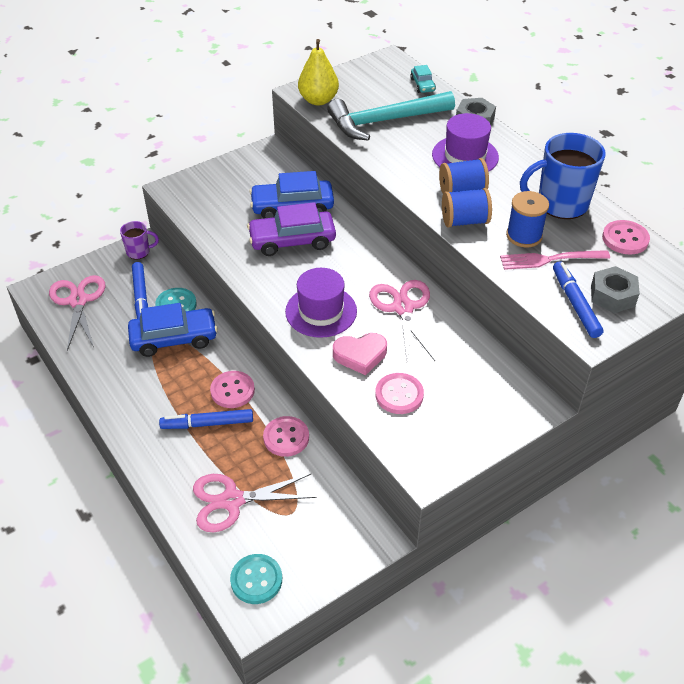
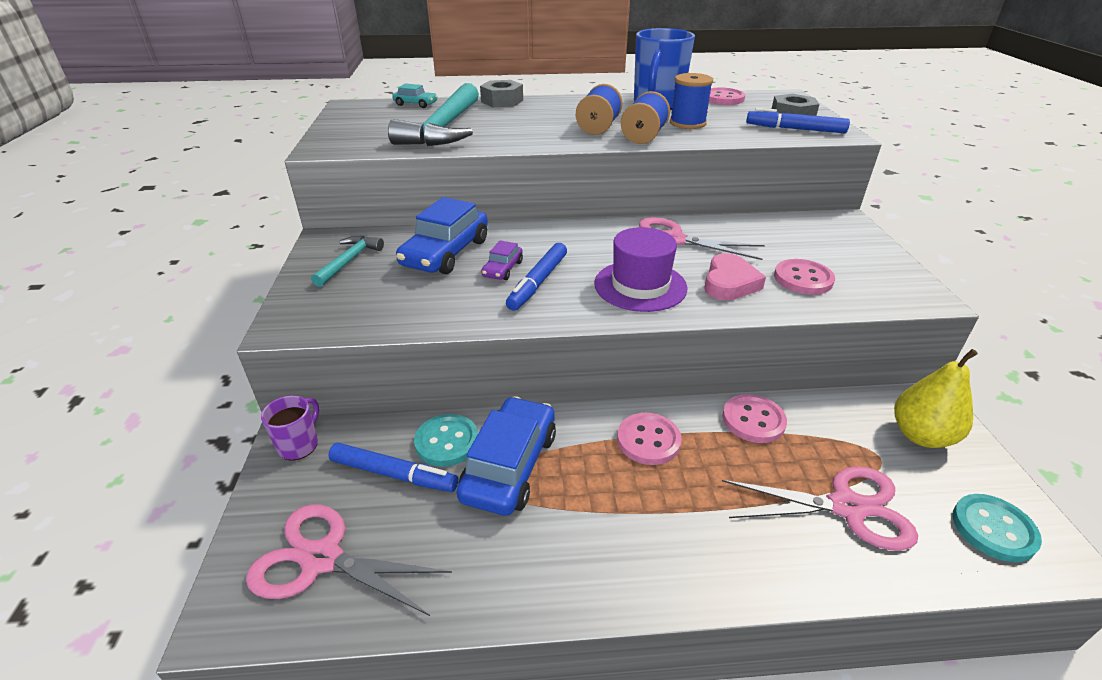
camera: 60 degrees left, 10 degrees down
(207, 424) = (696, 485): blue marker -> blue marker (538, 282)
(232, 501) = (847, 507): pink scissors -> pink scissors turned 105 degrees counterclockwise
(251, 174) = (349, 261): none -> turquoise hammer
(292, 241) = (503, 269): purple car -> purple car, size x0.49
(318, 100) = (354, 145): yellow pear -> yellow pear (921, 435)
(465, 156) = (548, 115): purple hat -> none
(550, 259) = (729, 123): pink fork -> none

